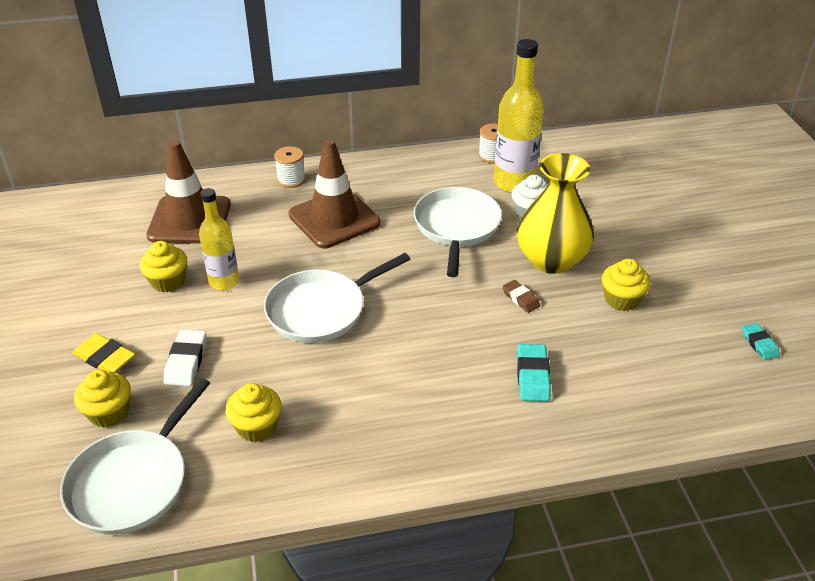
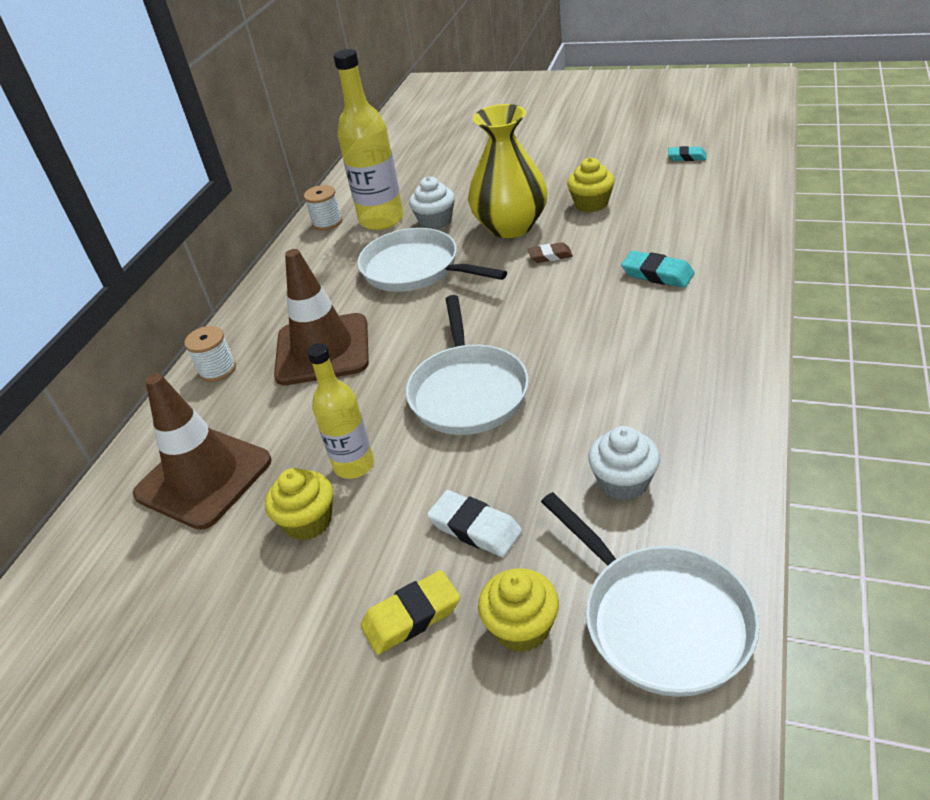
camera: 55 degrees left, 0 degrees up
(256, 426) = (623, 482): yellow cupcake -> white cupcake

